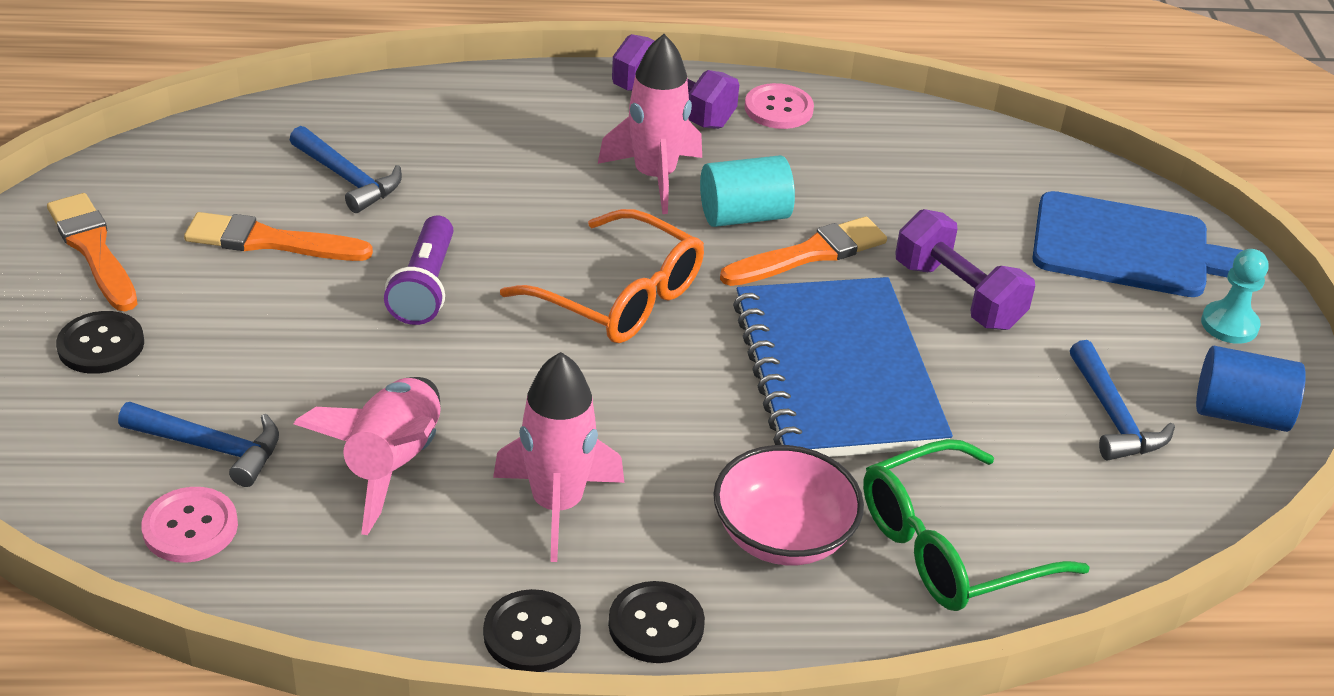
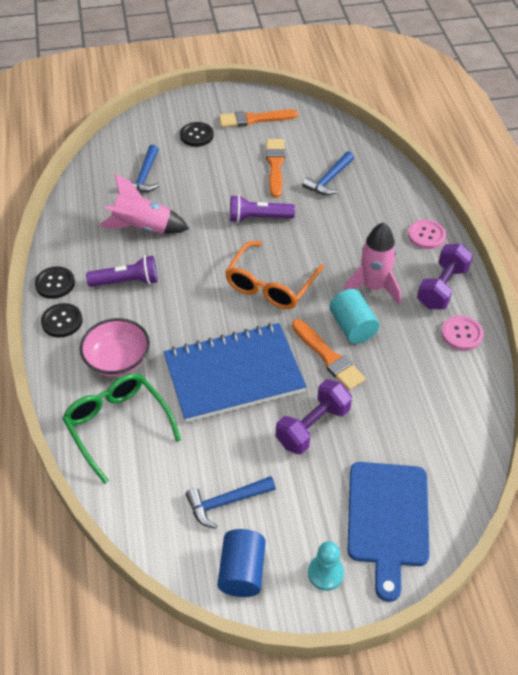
camera: 85 degrees right, 10 degrees up
(93, 249) = (254, 119): orange brush -> orange brush turned 150 degrees counterclockwise
(190, 527) = (101, 181): pink button -> pink button (426, 235)
(557, 505) = (127, 281): pink rocket -> purple flashlight

